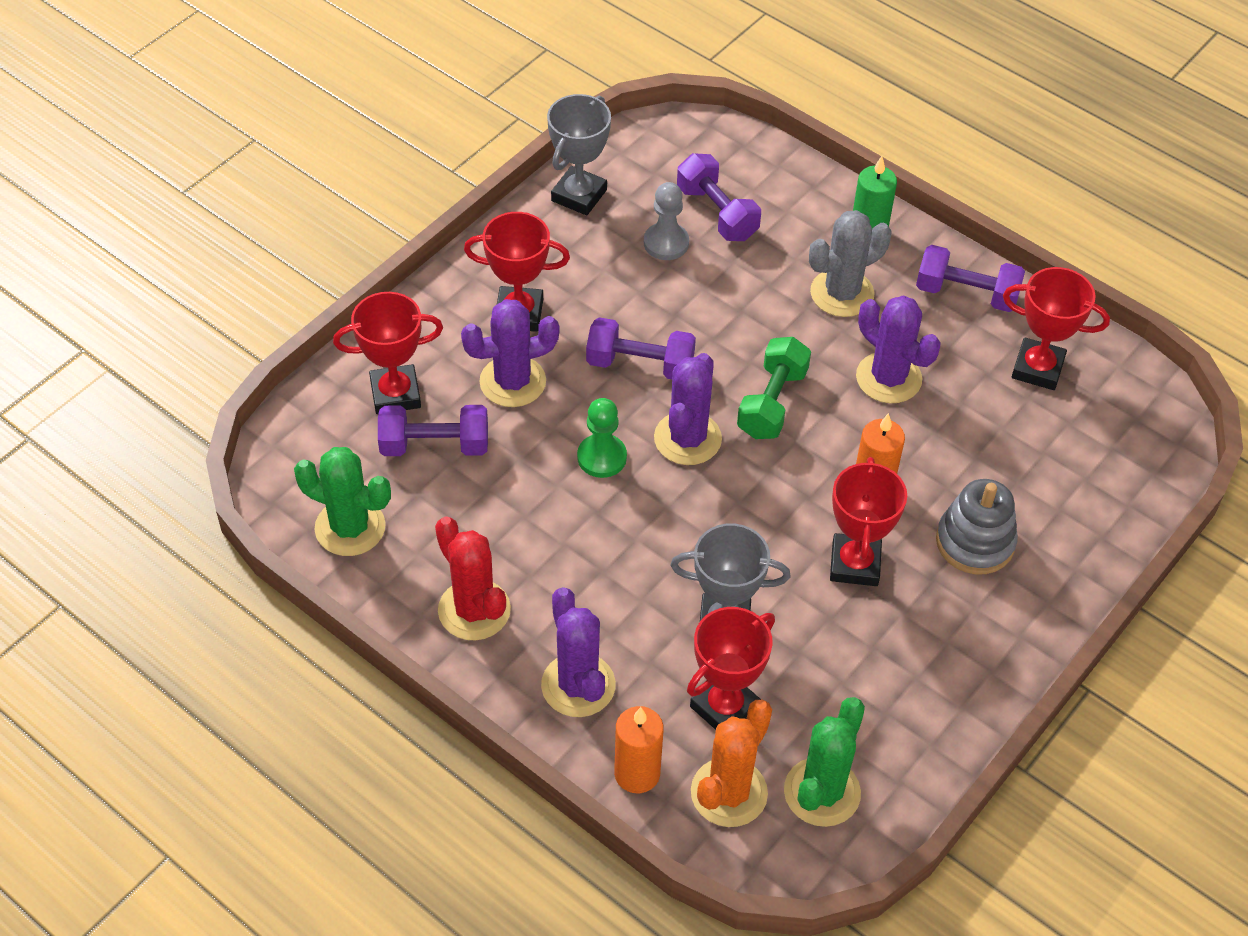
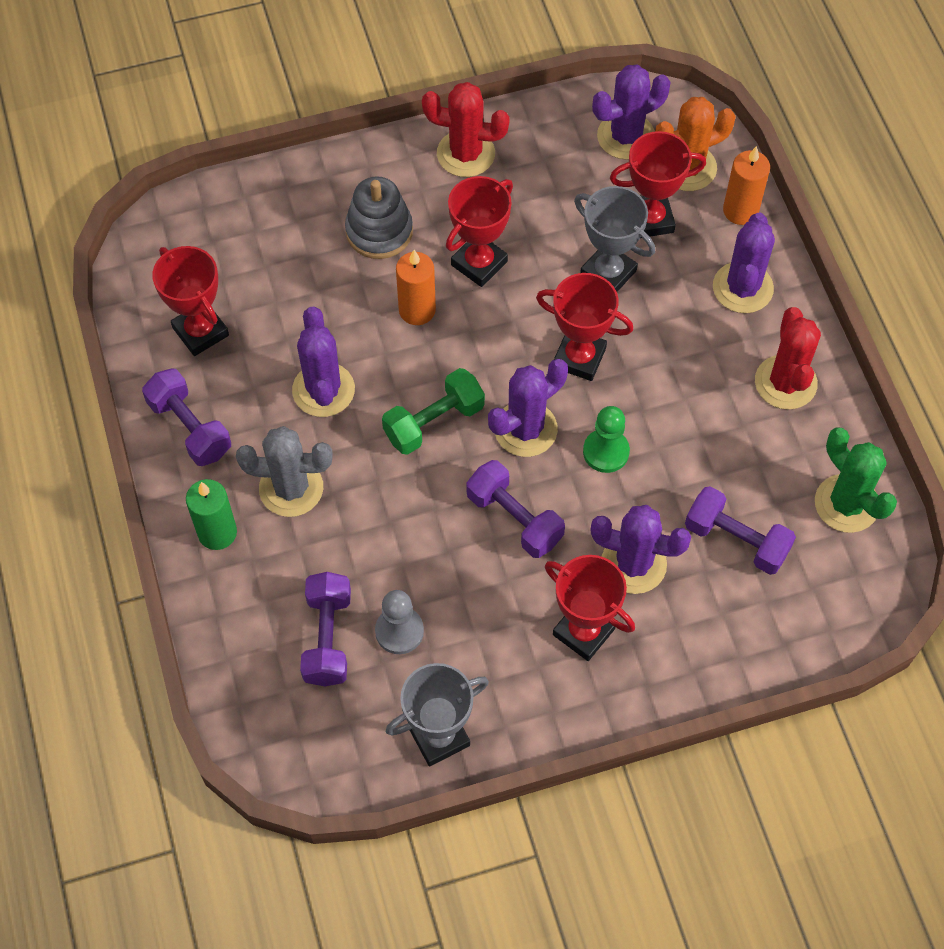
camera: 145 degrees left, 10 degrees up
(395, 394) = (742, 610): red trophy -> red trophy (579, 358)
(822, 792) = (626, 136): green cactus -> purple cactus
(967, 671) = (466, 154): none -> red cactus

